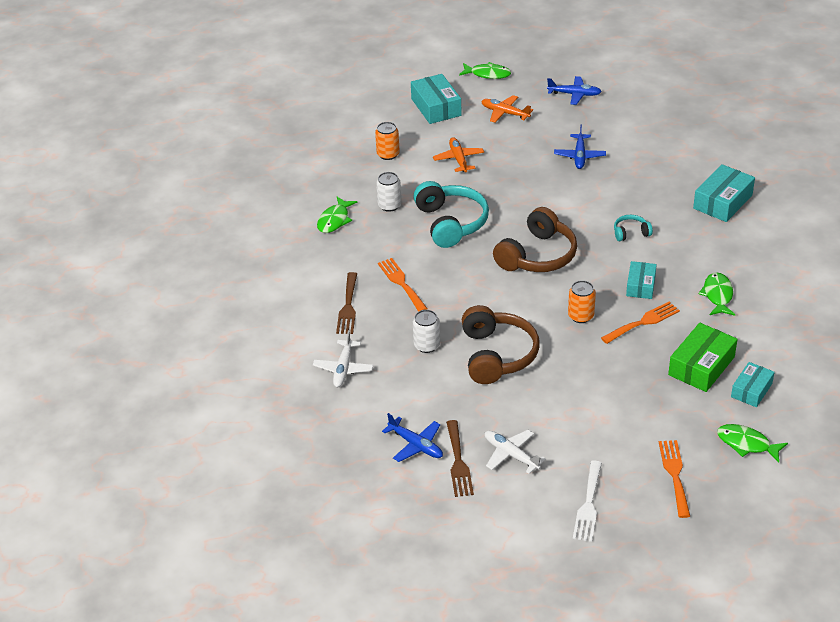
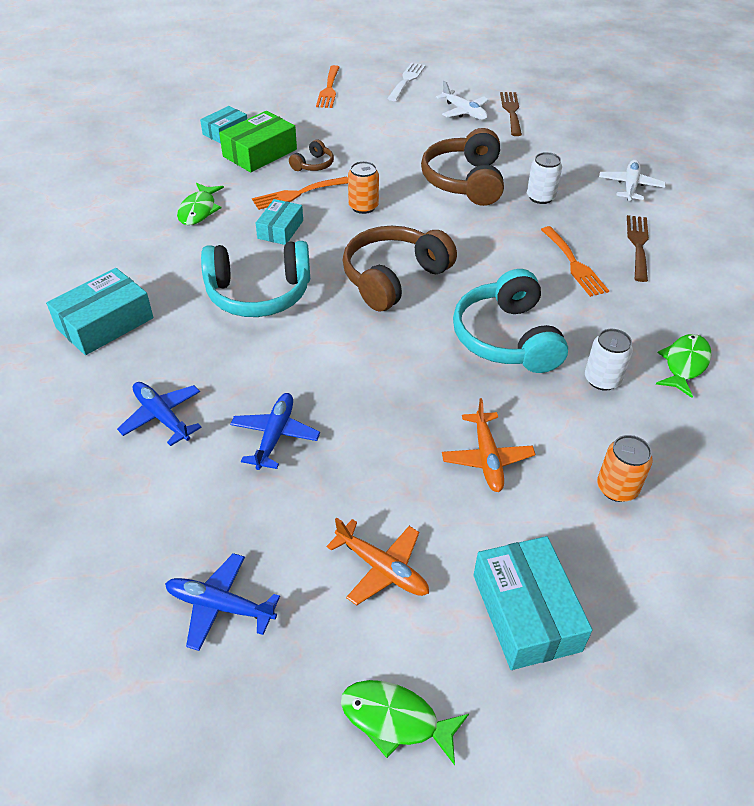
camera: 175 degrees left, 5 degrees up
(415, 445) = (550, 125): blue plane -> blue plane (162, 417)
(631, 233) = (258, 293): turquoise headphones -> turquoise headphones, size x2.13
(643, 357) = (313, 165): none -> brown headphones
(746, 444) = (257, 100): green fish -> none

